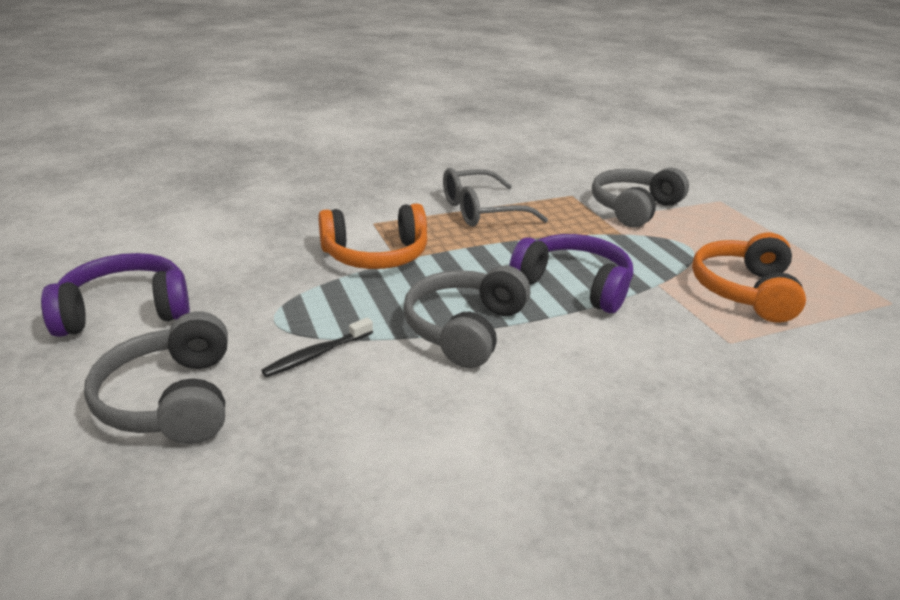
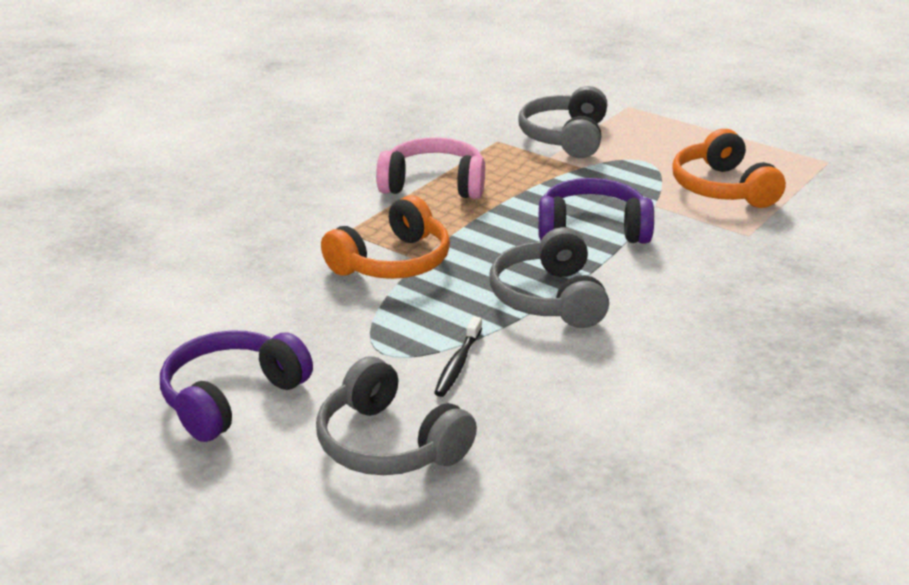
camera: 30 degrees left, 0 degrees up
(481, 211) = (434, 185): grey glasses -> pink headphones

